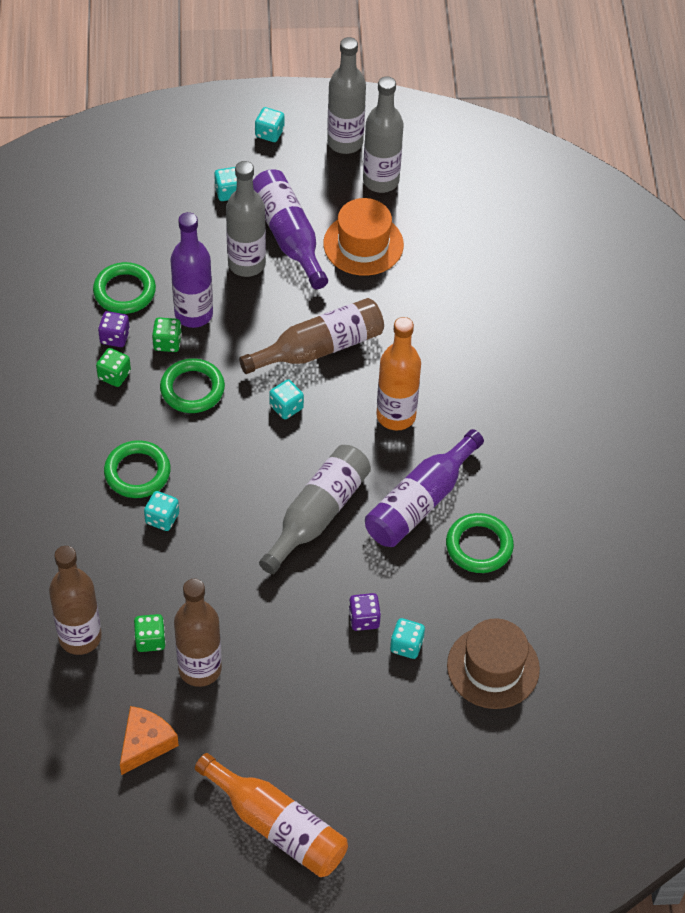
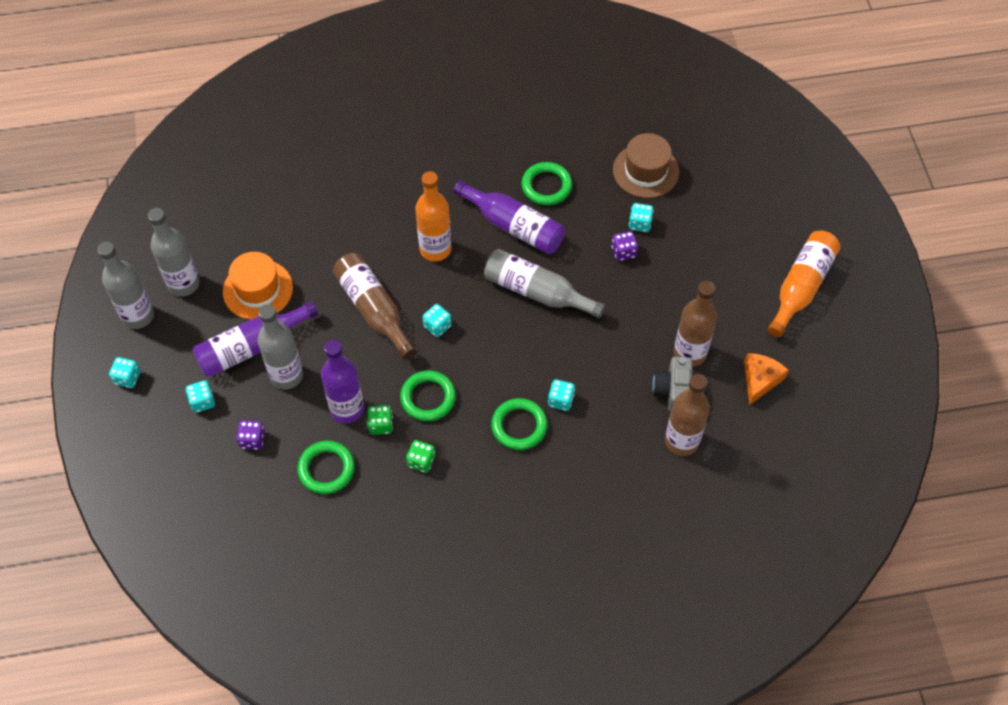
camera: 95 degrees left, 5 degrees up
(115, 337) = (379, 468): purple dice -> purple dice (252, 440)
(145, 743) = (760, 380): orange cheese -> orange cheese turned 90 degrees clockwise
(150, 640) = (673, 391): green dice -> grey camera

